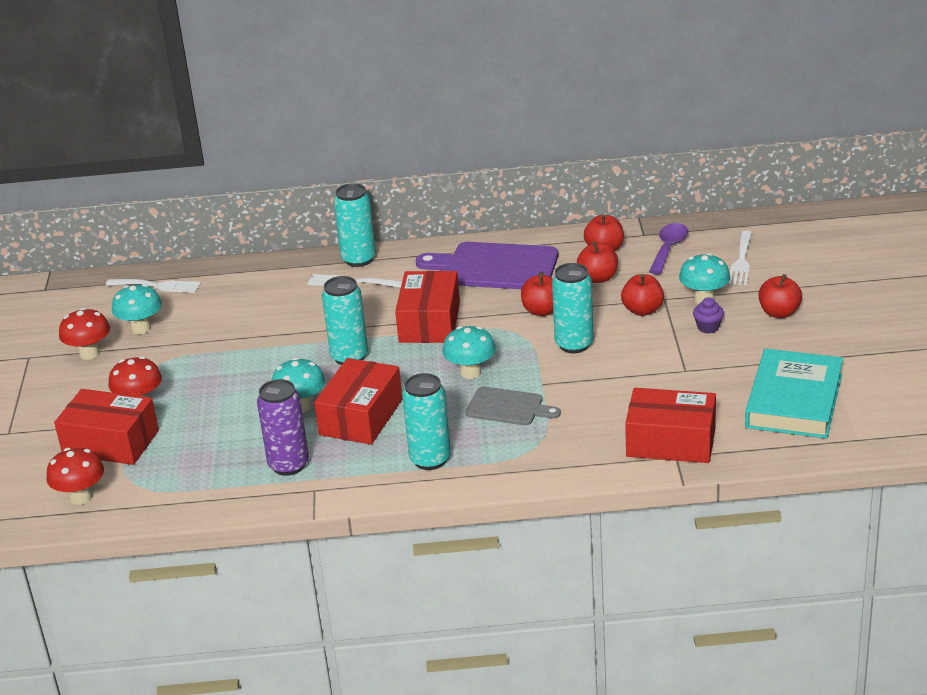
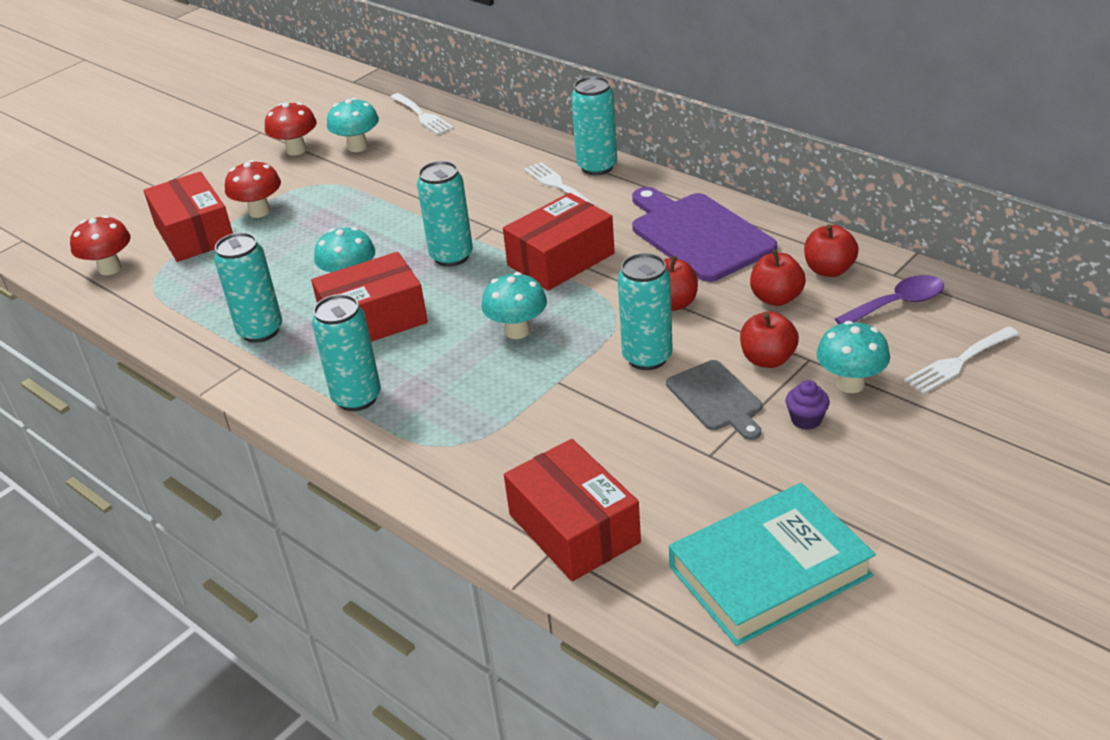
camera: 45 degrees right, 5 degrees up
(289, 465) = (260, 331): purple can -> turquoise can
(508, 407) = (493, 387): grey cutting board -> grey cutting board (716, 398)
(779, 313) = (912, 450): red apple -> none

